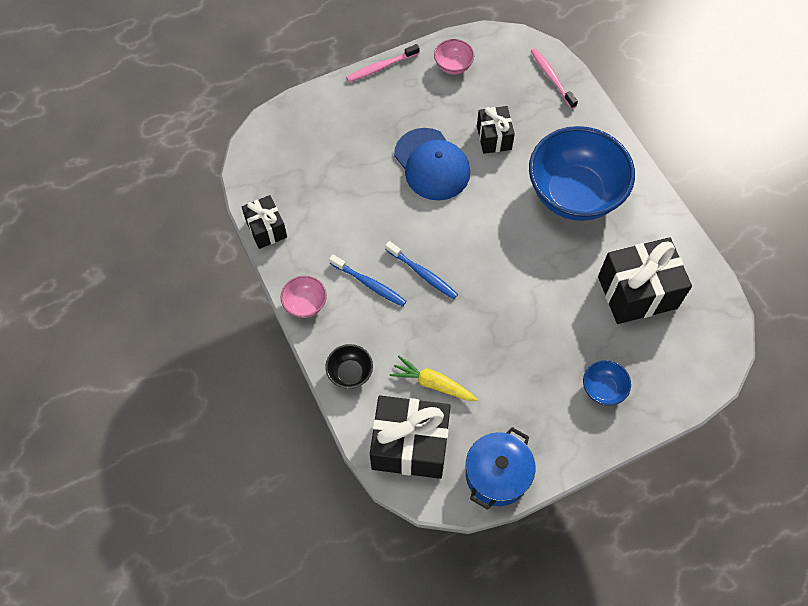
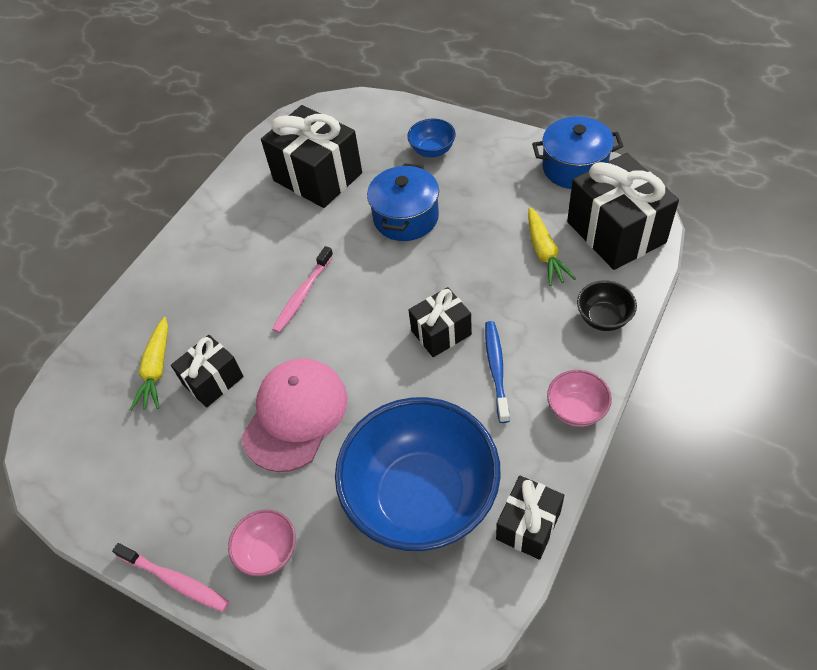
camera: 120 degrees left, 10 degrees down
(423, 274) = (441, 333): blue toothbrush -> black gift
(432, 164) = (295, 415): blue cap -> pink cap
(453, 66) = (123, 493): pink bowl -> pink bowl (268, 551)
(527, 114) = (156, 370): none -> yellow carrot
(543, 321) = (406, 217): none -> blue pot
(551, 78) = (85, 379): pink toothbrush -> pink toothbrush (302, 295)
(574, 194) = (241, 273): blue bowl -> blue bowl (421, 497)

